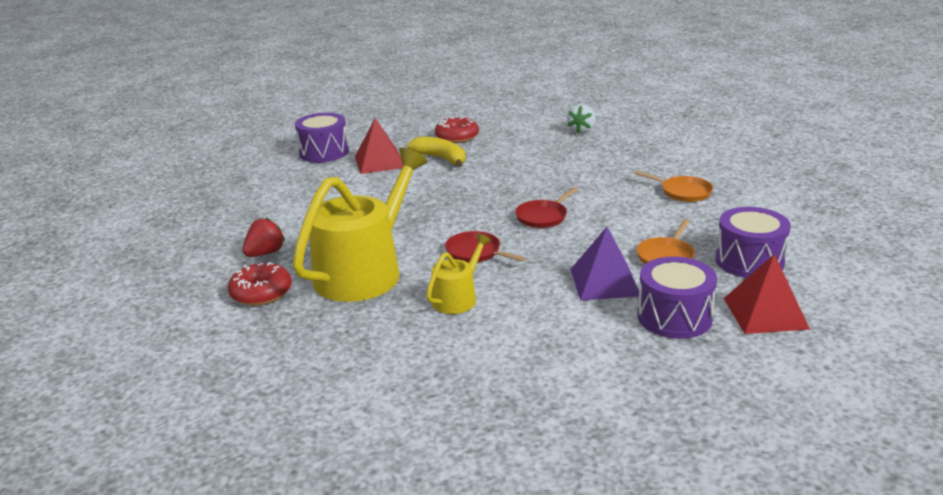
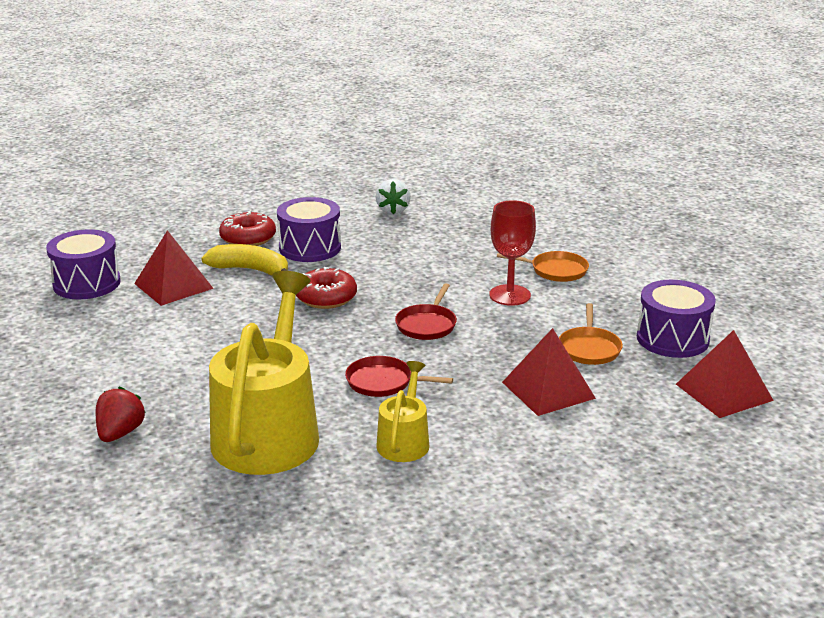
camera: 25 degrees left, 0 degrees up
(261, 293) = (159, 485): red donut -> red donut (326, 297)
(604, 282) = (548, 390): purple pyramid -> red pyramid
(628, 205) = (510, 295): none -> red goblet
(674, 317) = (643, 414): purple drum -> purple drum (310, 248)

